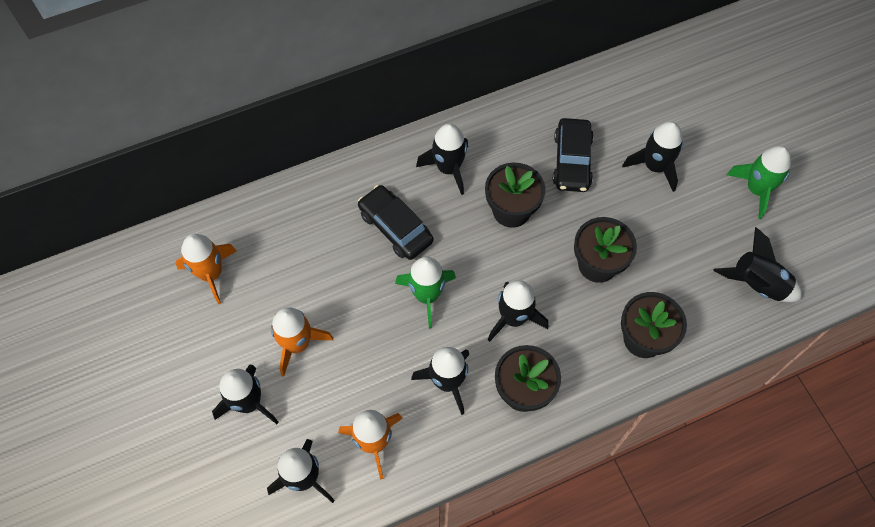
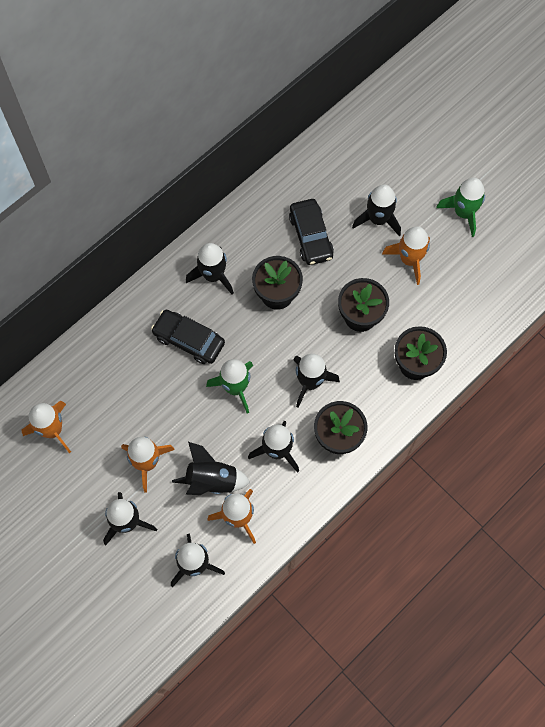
camera: 20 degrees left, 5 degrees up
(676, 221) = (409, 260): none -> orange rocket
(757, 284) = (487, 291): black rocket -> black rocket (212, 480)

